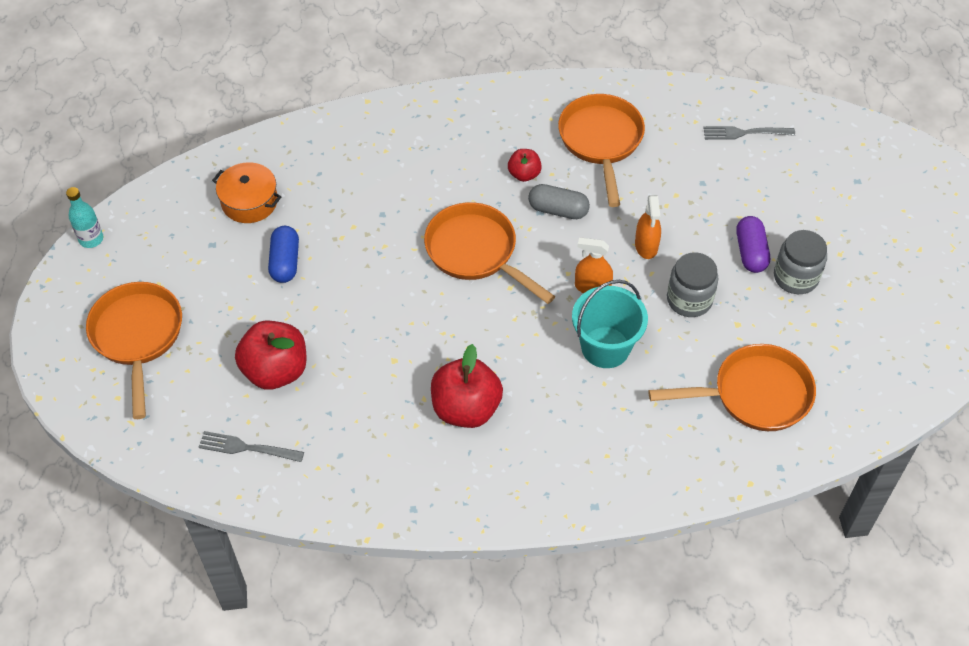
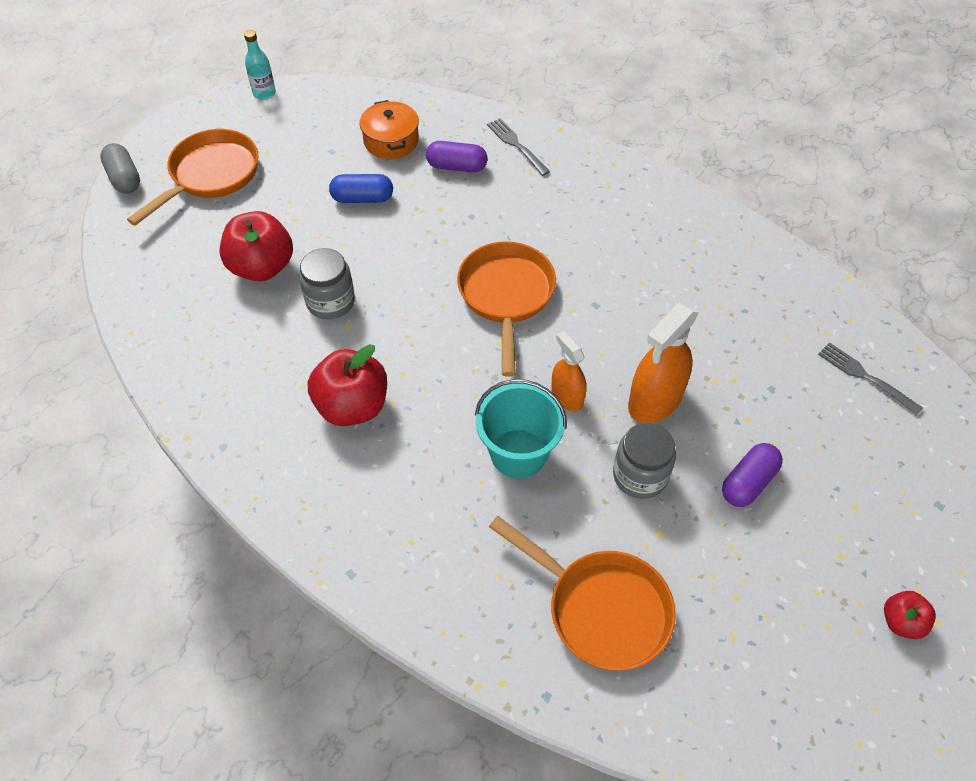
camera: 45 degrees right, 0 degrees up
(246, 448) = (177, 304): grey fork -> grey fork (516, 145)
(285, 262) = (362, 198): blue capsule -> blue capsule turned 45 degrees clockwise
(326, 185) = (456, 167): none -> purple capsule
(524, 174) = (618, 267): red apple -> red apple (901, 622)
(558, 210) = (612, 314): grey capsule -> grey capsule (124, 178)
(601, 142) = (716, 288): orange pan -> none
(646, 246) = (655, 400): orange spray bottle -> orange spray bottle, size x1.65
(795, 277) = (768, 540): grey jar -> grey jar (330, 301)

